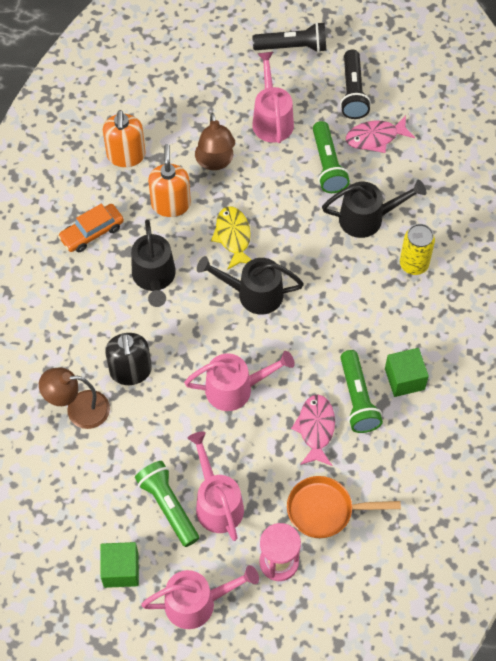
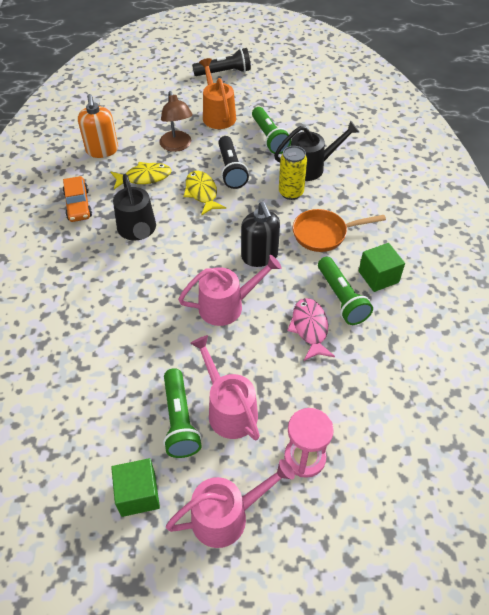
camera: 10 degrees left, 10 degrees down
(78, 409) = (78, 345): brown lamp -> none
(92, 232) = (78, 205): orange car -> orange car turned 60 degrees counterclockwise
(130, 371) = (125, 305): black soap dispenser -> black soap dispenser (259, 256)
(168, 506) = (180, 420): green flashlight -> green flashlight turned 150 degrees counterclockwise
(171, 204) = (144, 177): orange soap dispenser -> yellow fish
(253, 294) = (227, 231): black watering can -> none
(271, 118) = (217, 115): pink watering can -> orange watering can
(325, 510) = (338, 399): orange pan -> orange pan (324, 234)
(353, 92) = (277, 93): black flashlight -> black flashlight (231, 170)
(375, 138) = (302, 117): pink fish -> none
(414, 264) = (358, 193): yellow can -> yellow can (291, 193)

